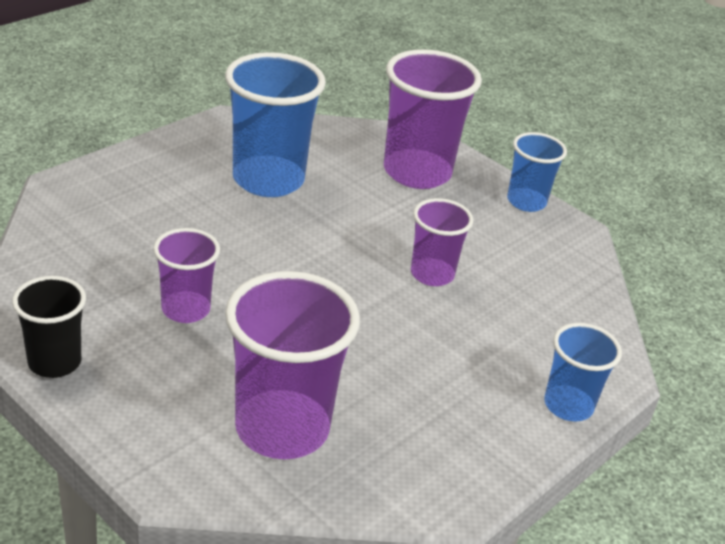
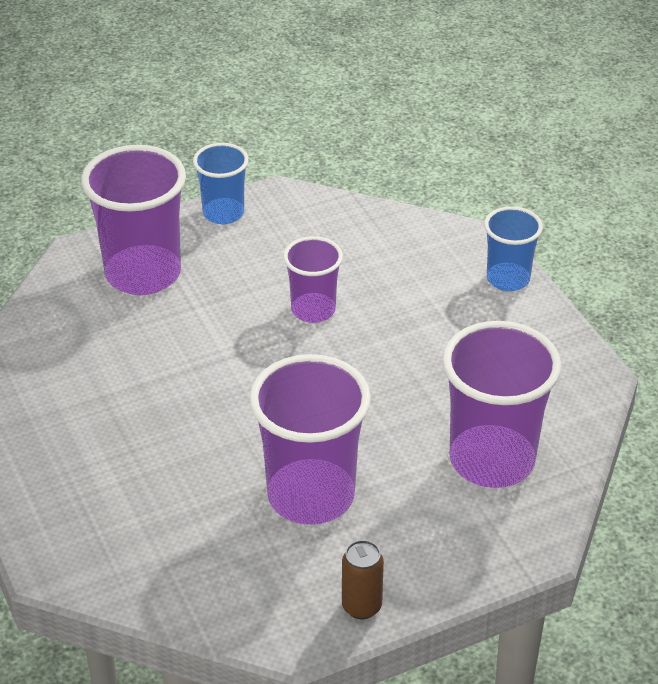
camera: 65 degrees left, 5 degrees up
(54, 362) = (361, 606): black cup -> brown can
(186, 309) = (311, 496): purple cup -> purple cup, size x1.75
(268, 180) = (111, 390): blue cup -> none

